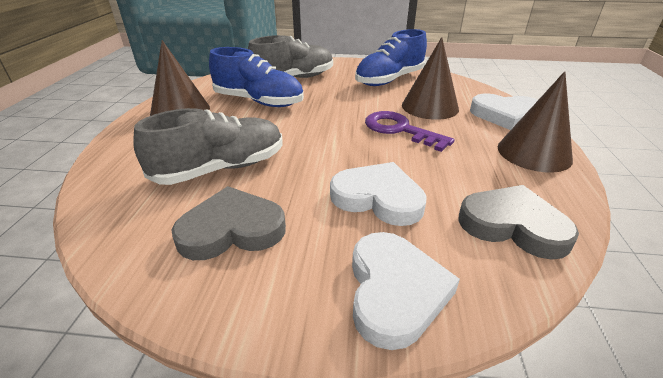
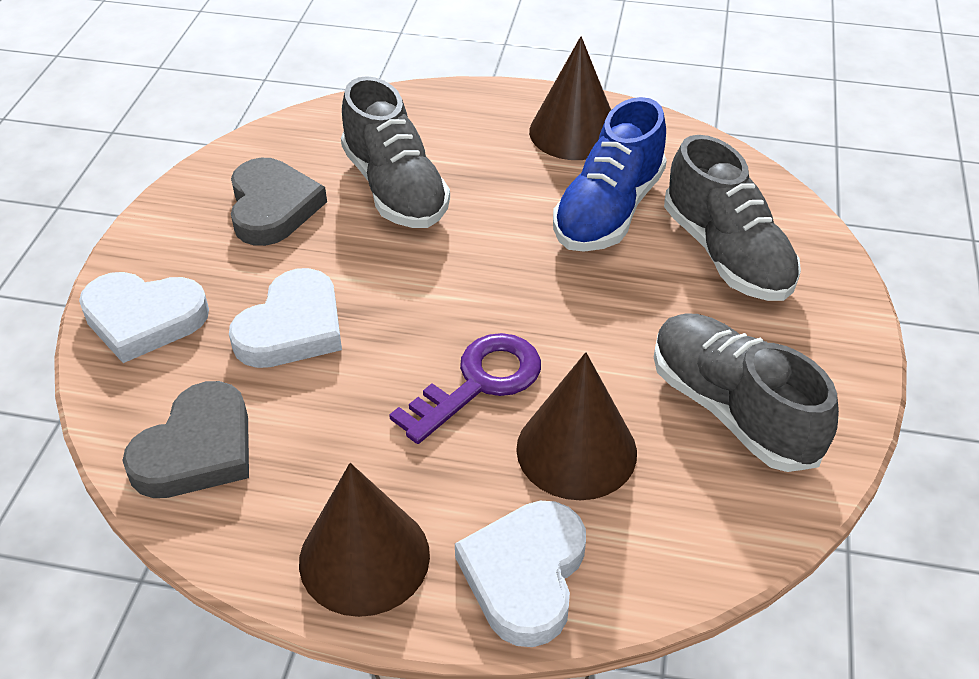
camera: 95 degrees right, 10 degrees up
(389, 80) = (732, 409): blue shoe -> grey shoe

